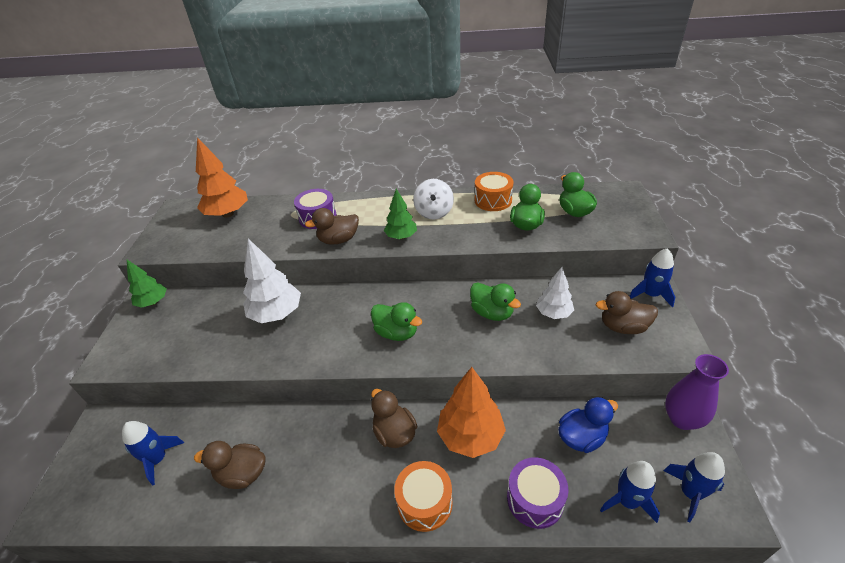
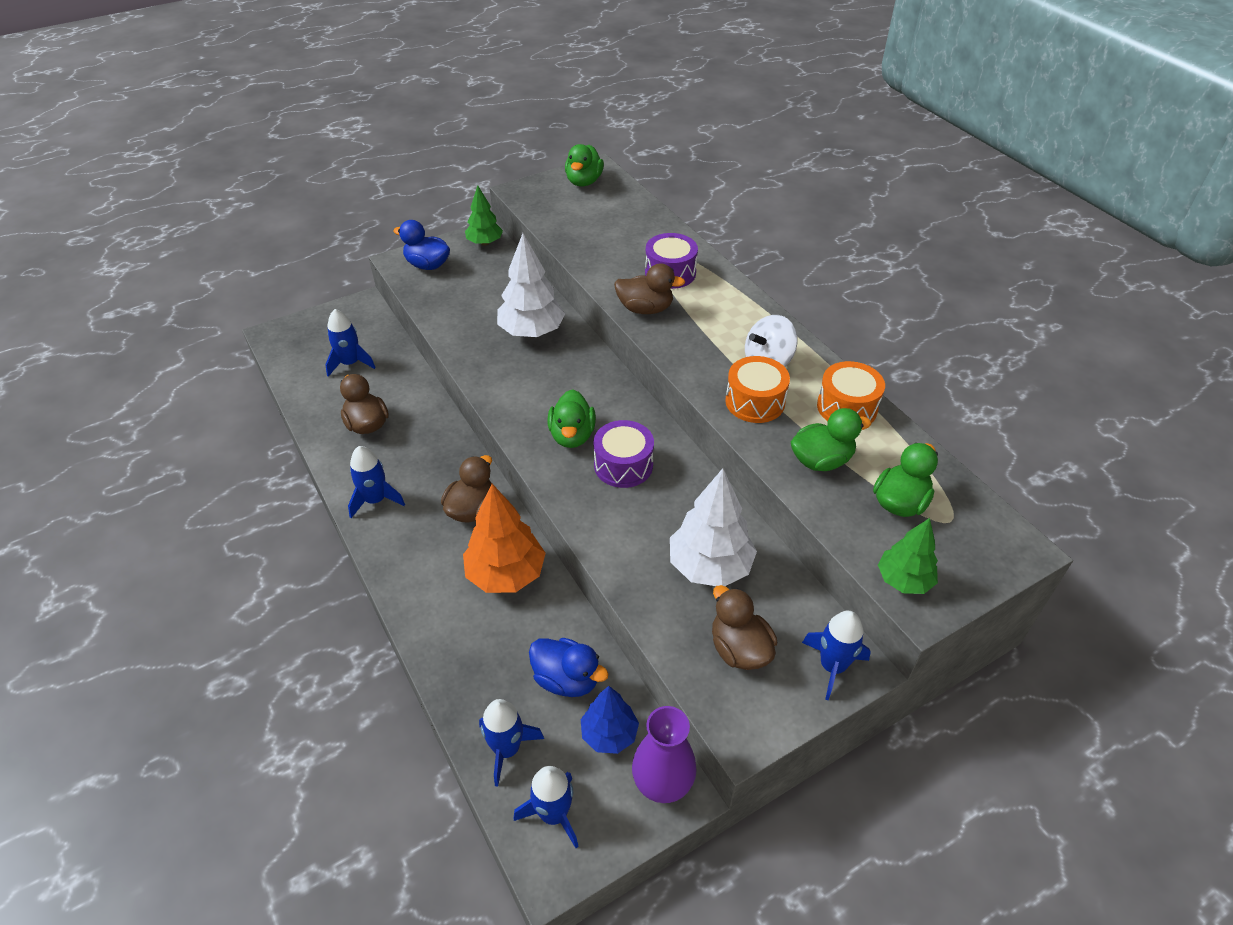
camera: 55 degrees right, 5 degrees up
(132, 346) = (427, 265): none -> blue duck
(227, 214) = (617, 207): orange tree -> none
(332, 500) = (375, 500): none -> blue rocket
(338, 240) = (645, 309): brown duck -> brown duck turned 150 degrees clockwise
(401, 237) = (694, 356): green tree -> green tree (904, 580)
(424, 502) = (410, 569): orange drum -> orange drum (755, 402)
(492, 313) = (664, 505): green duck -> green duck (584, 181)
(535, 499) = (462, 660): purple drum -> purple drum (623, 465)
(553, 313) = (709, 566): white tree -> white tree, size x1.60
(635, 432) = (609, 734): none -> blue tree

